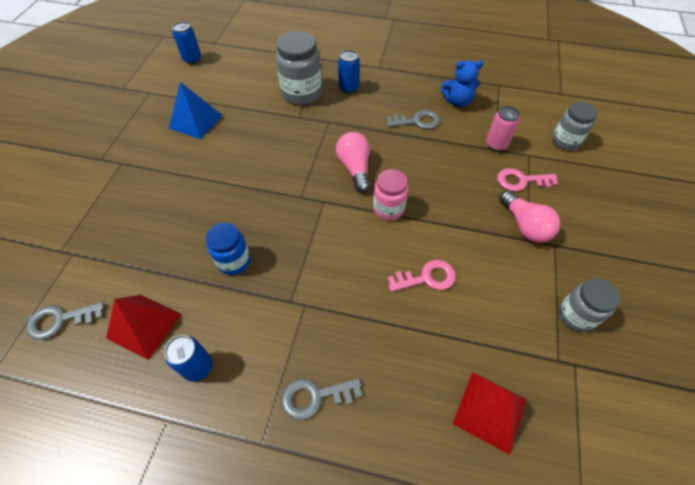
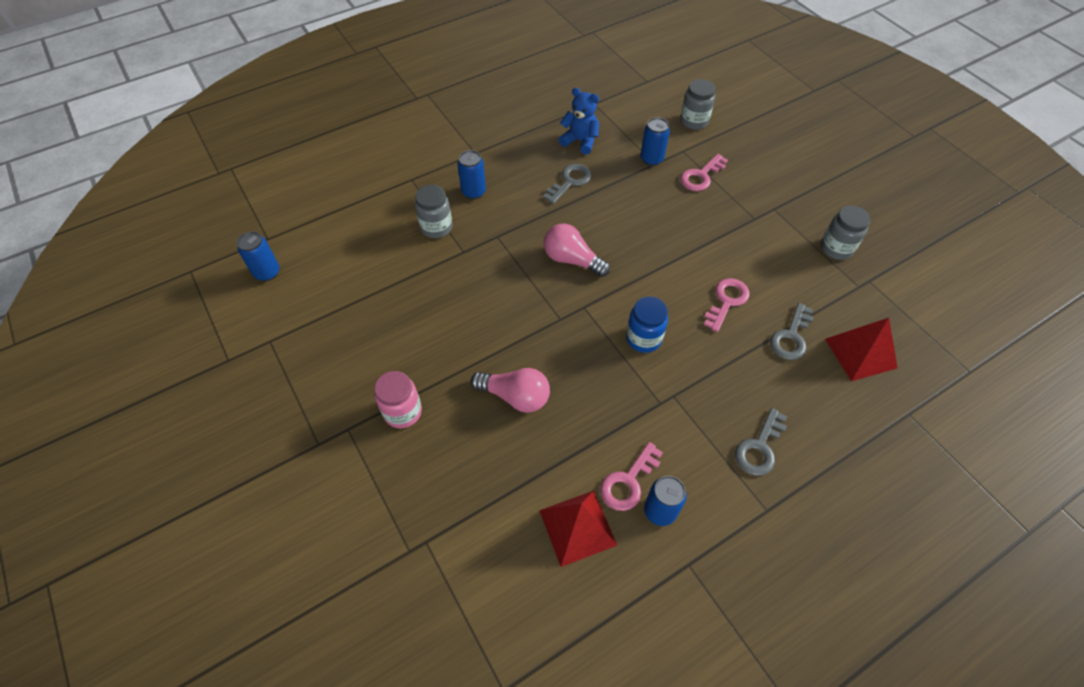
camera: 45 degrees left, 0 degrees up
(60, 320) = (501, 596): grey key -> grey key (791, 337)
(195, 121) = (367, 330): blue pyramid -> none
(206, 329) = (628, 481): none -> pink key
(234, 261) = (578, 414): blue jar -> blue jar (643, 338)
(301, 93) = (436, 227): grey jar -> grey jar, size x0.64
(388, 209) = (639, 272): pink jar -> pink jar (403, 412)
(457, 101) = (580, 141): blue teddy bear -> blue teddy bear turned 105 degrees counterclockwise
(496, 145) = (651, 159): pink can -> blue can
(524, 225) = (741, 210): pink light bulb -> pink light bulb (515, 396)

